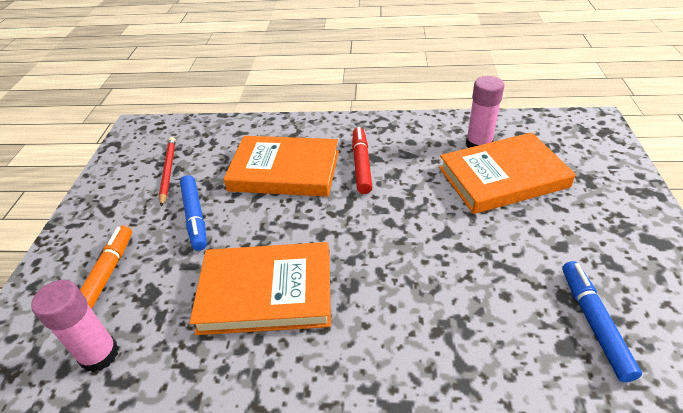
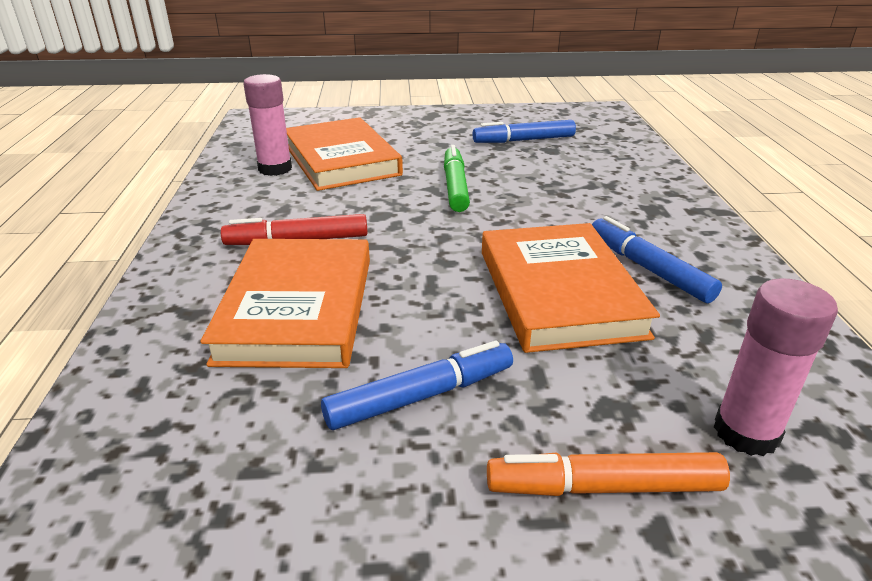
camera: 100 degrees left, 10 degrees down
(168, 171) = (261, 485): red pencil -> none
(283, 363) = (648, 268): none -> blue marker
(451, 248) = (455, 186): none -> green marker

